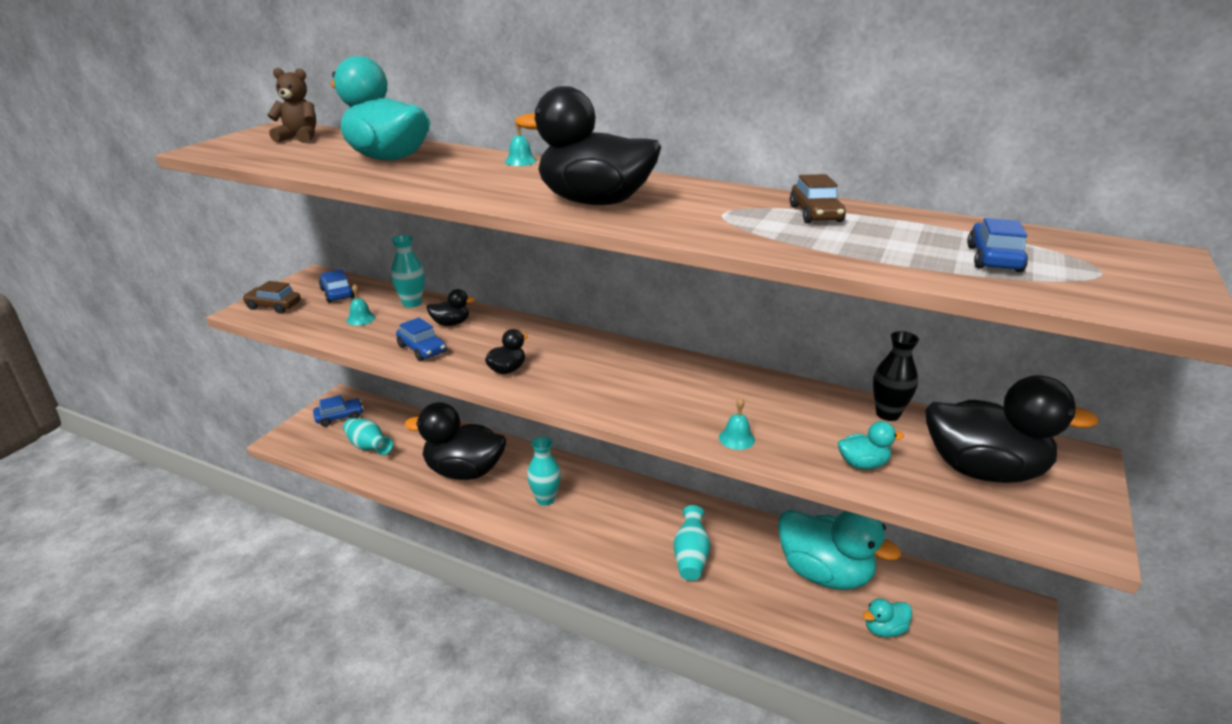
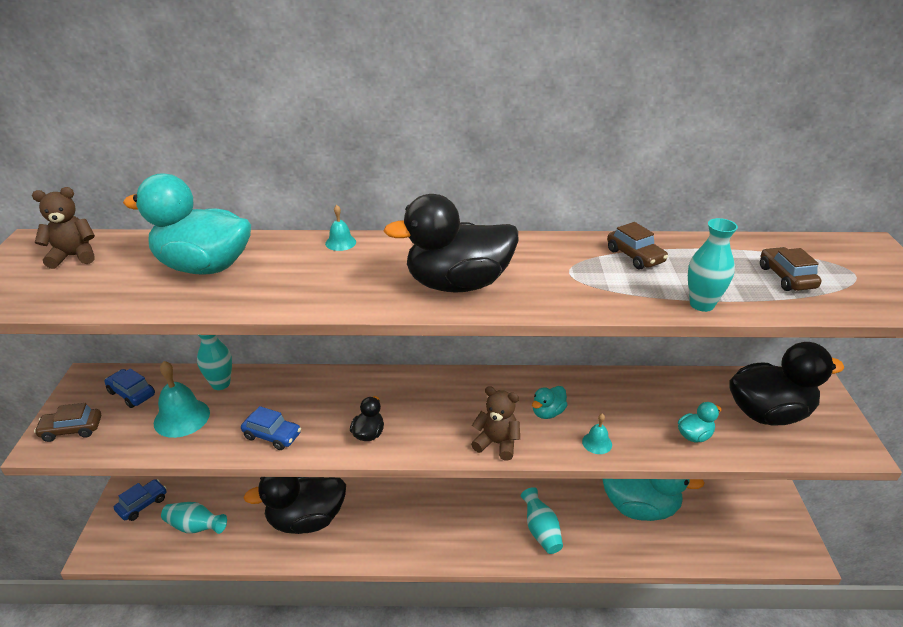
camera: 25 degrees left, 5 degrees up
(361, 318) = (182, 417): turquoise bell -> turquoise bell, size x1.88
(451, 323) = (277, 397): black duck -> none
(545, 499) = (395, 521): turquoise vase -> turquoise vase (701, 304)
(626, 410) = (497, 443): none -> brown teddy bear
(884, 629) = (702, 538): turquoise duck -> turquoise duck (548, 412)
(887, 414) = (681, 383): black vase -> none
(993, 259) = (786, 277): blue car -> brown car

